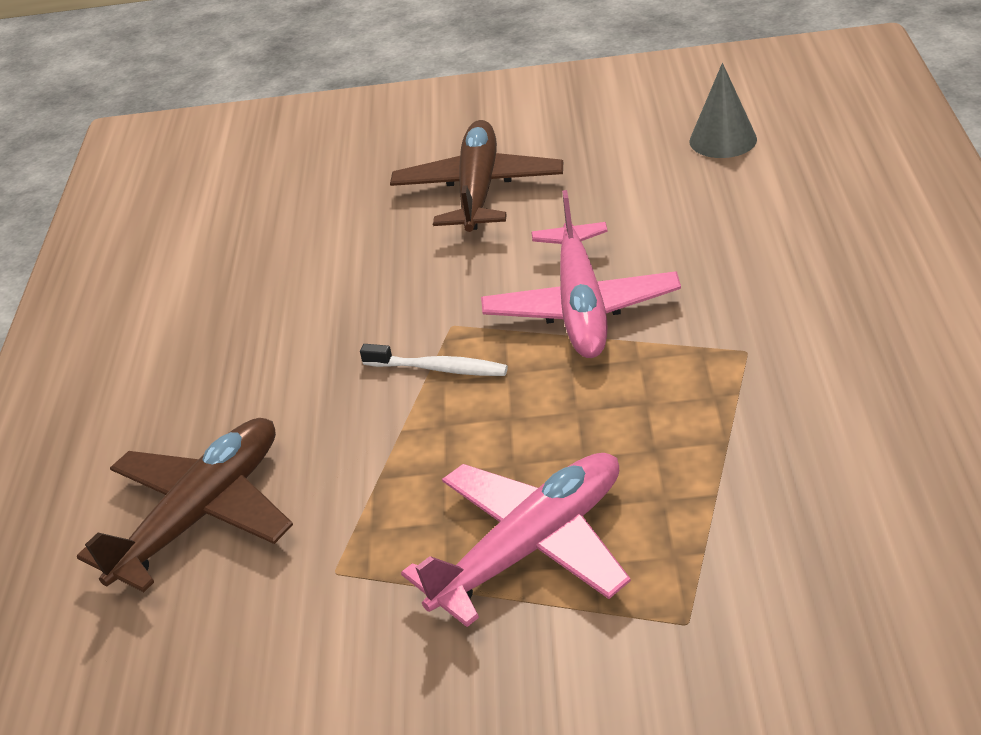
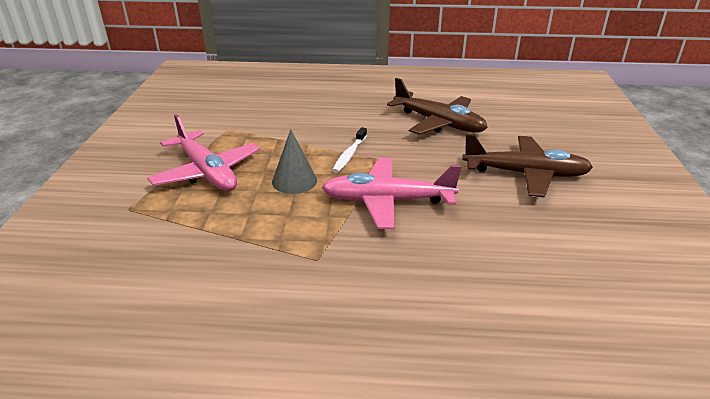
camera: 90 degrees right, 5 degrees down
(201, 515) = (281, 103): brown plane -> brown plane (438, 123)
(723, 140) = (603, 291): grey cone -> grey cone (294, 181)

